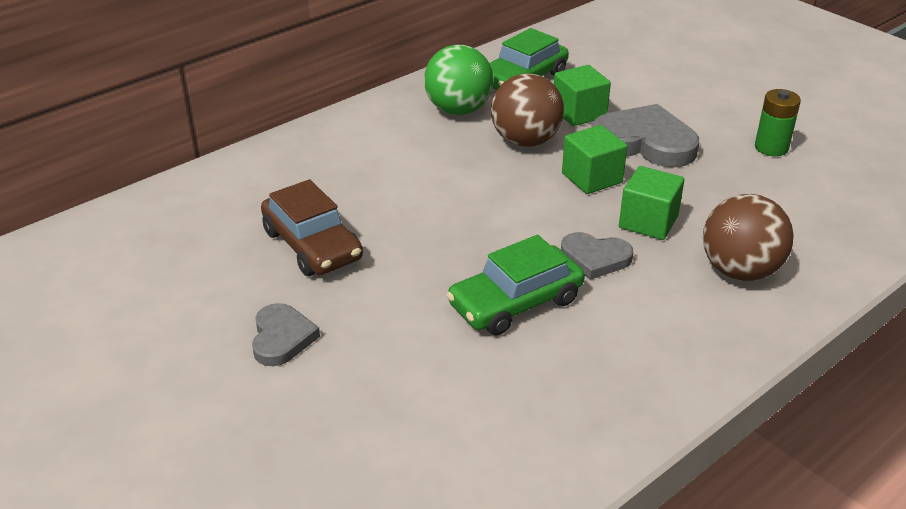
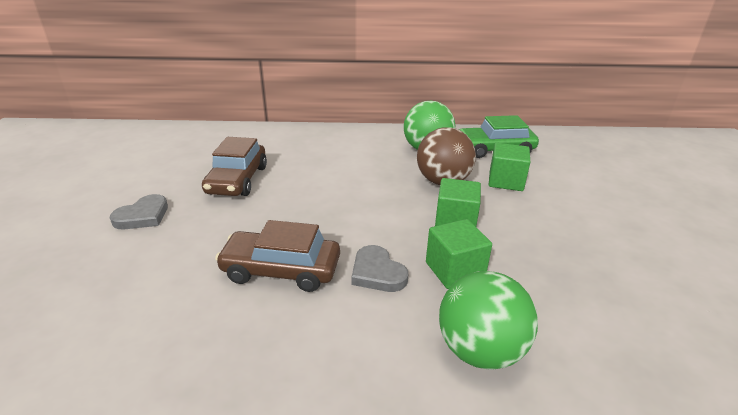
camera: 40 degrees right, 5 degrees down
(515, 302) = (281, 270): green car -> brown car
(644, 142) = (531, 218): grey heart -> none
(739, 271) = (480, 350): brown ball -> green ball
(771, 147) = (648, 271): green battery -> none

